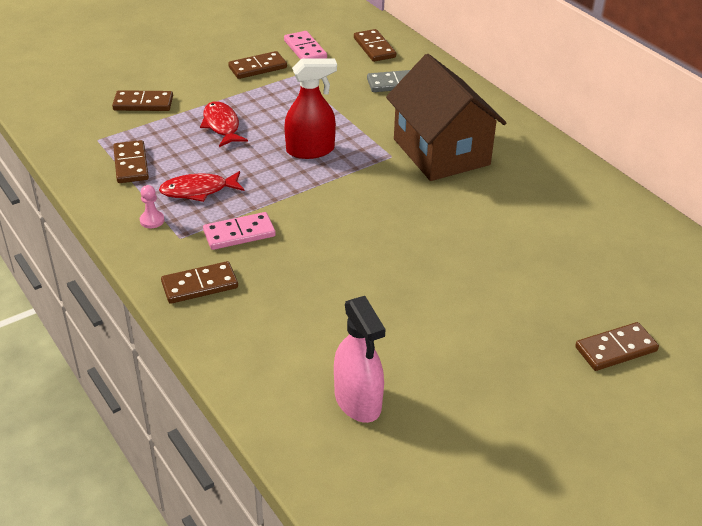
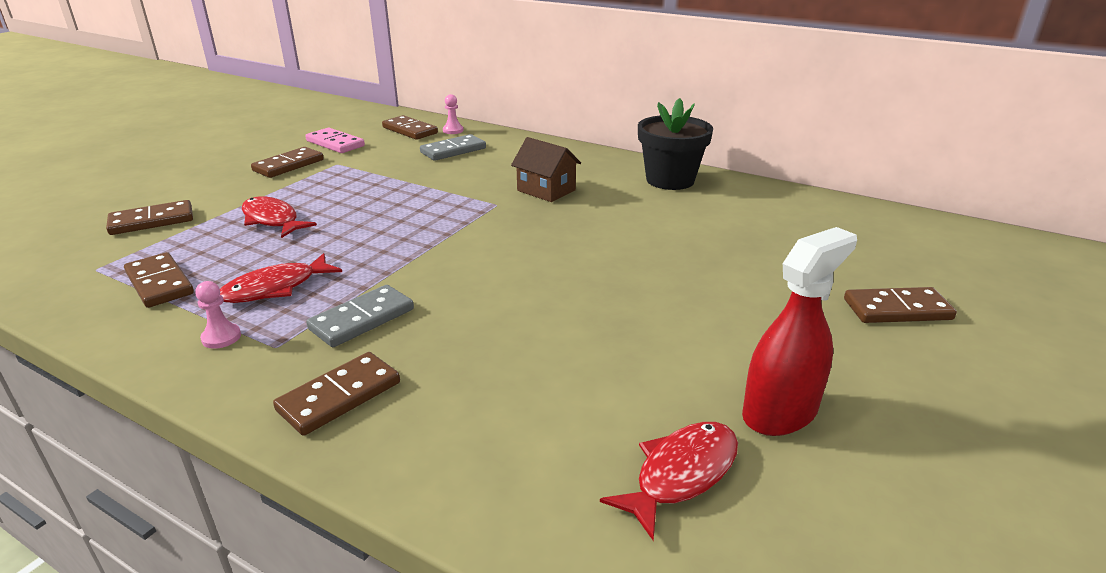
camera: 25 degrees left, 10 degrees down
(239, 233) = (362, 319): pink domino -> grey domino
(310, 150) = (399, 219): red spray bottle -> red spray bottle (780, 412)
(358, 401) = (681, 474): pink spray bottle -> red fish
(411, 57) = (453, 130): none -> pink pawn
(441, 152) = (546, 190): brown house -> brown house, size x0.50
(555, 170) = (670, 180): none -> black flower pot
(616, 349) = (897, 309): brown domino -> brown domino turned 45 degrees clockwise

